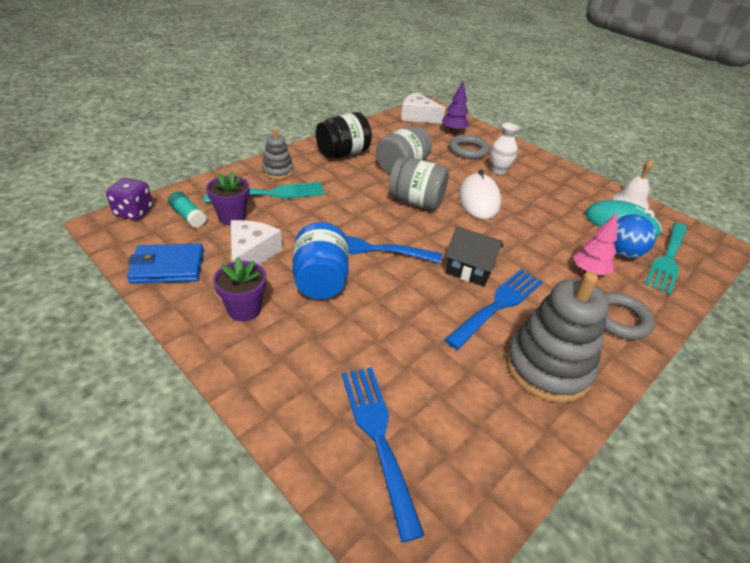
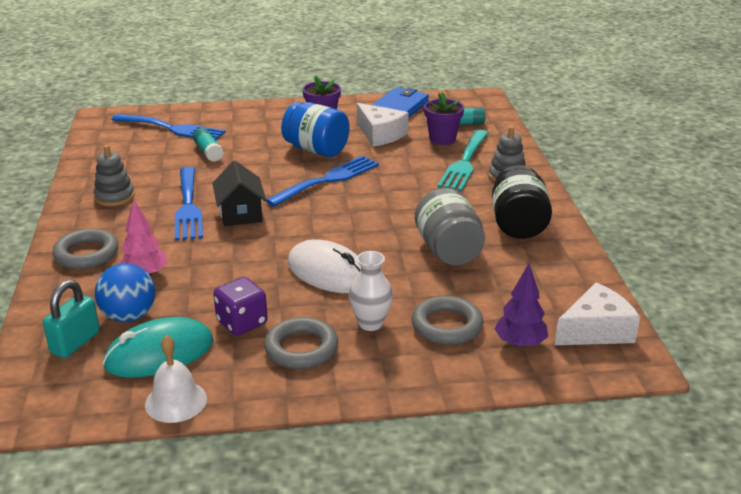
camera: 130 degrees right, 10 degrees down
(134, 212) = (490, 108): purple dice -> purple dice (242, 323)
(399, 357) = (208, 152): none -> turquoise glue stick
(416, 201) = (370, 231): grey jar -> none
(469, 269) = (240, 213): black house -> black house turned 75 degrees counterclockwise
(546, 183) = (301, 348): none -> grey ring
(547, 367) = (114, 197): grey stacking toy -> grey stacking toy, size x0.53
(667, 259) = (75, 343): turquoise fork -> turquoise padlock

